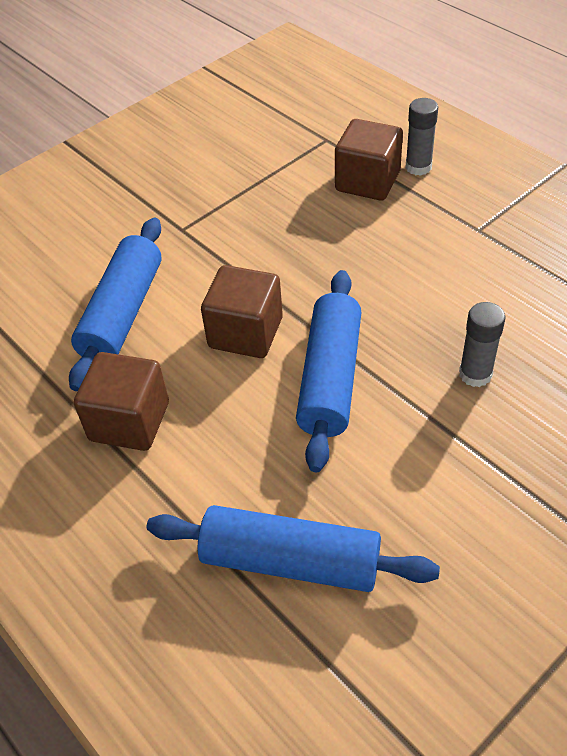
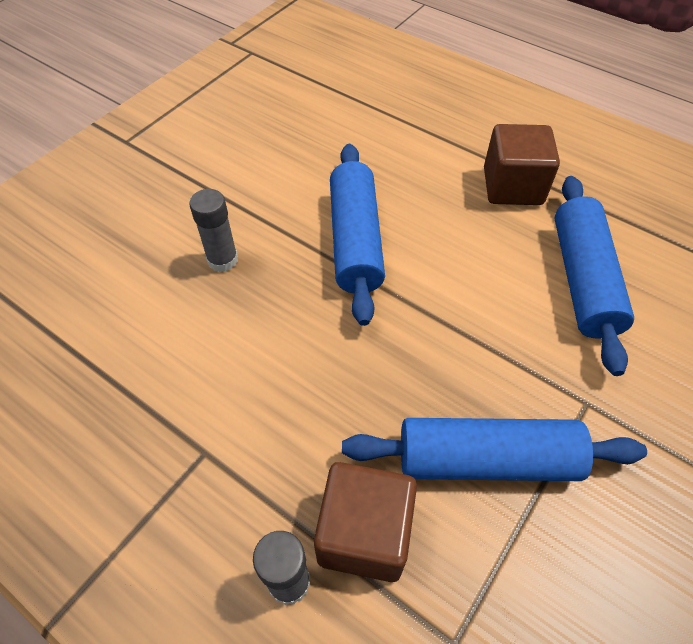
camera: 165 degrees right, 5 degrees up
(245, 333) = (449, 274): brown cube -> none
(290, 561) = (355, 121): blue rolling pin -> blue rolling pin (487, 459)

